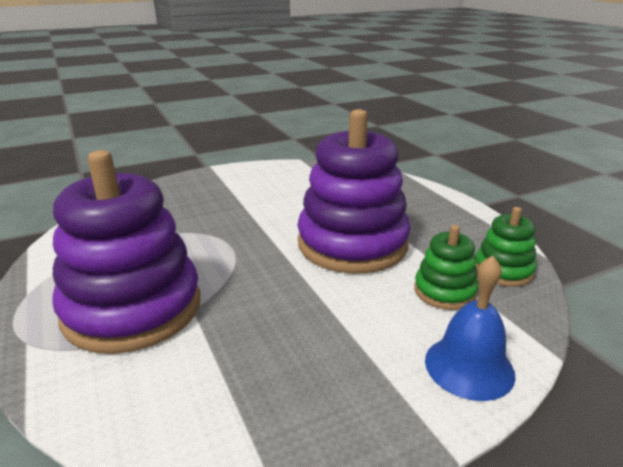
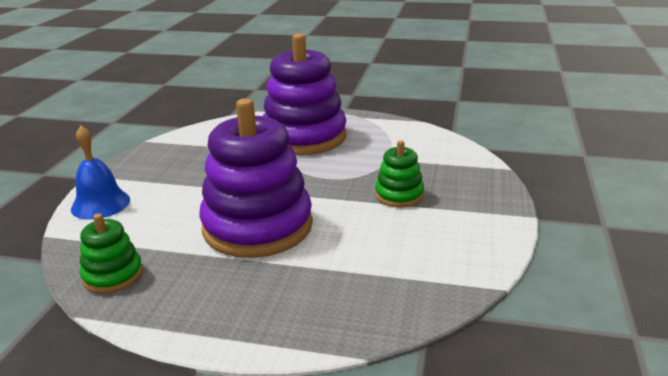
camera: 130 degrees right, 0 degrees up
(444, 291) = (148, 233): green stacking toy -> green stacking toy (399, 195)

